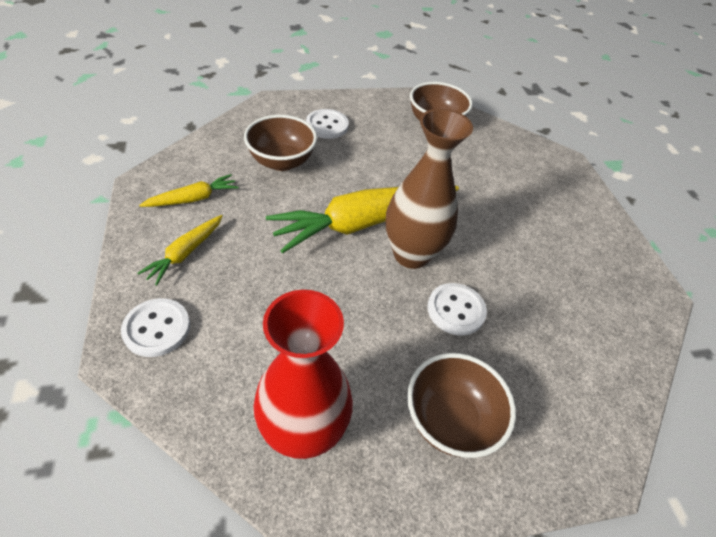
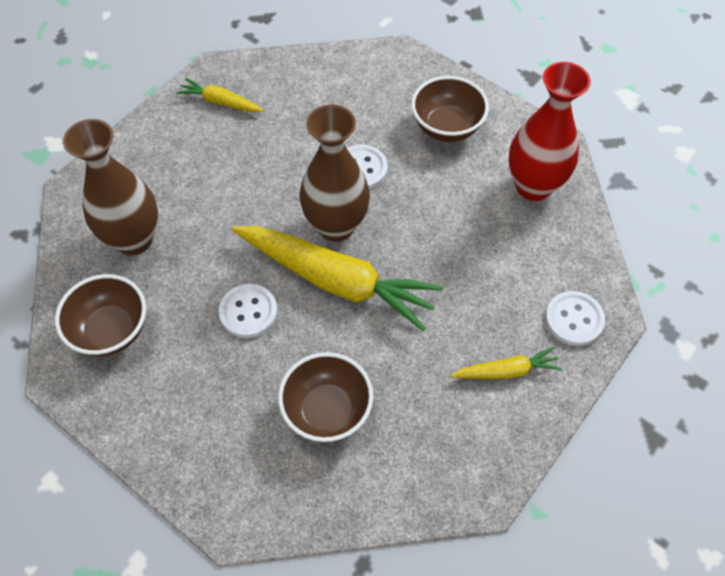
camera: 125 degrees left, 10 degrees up
(193, 199) = (453, 430): yellow carrot -> yellow carrot (220, 102)
(327, 125) = (222, 425): white button -> white button (248, 312)
(497, 161) = (134, 239): none -> brown vase

